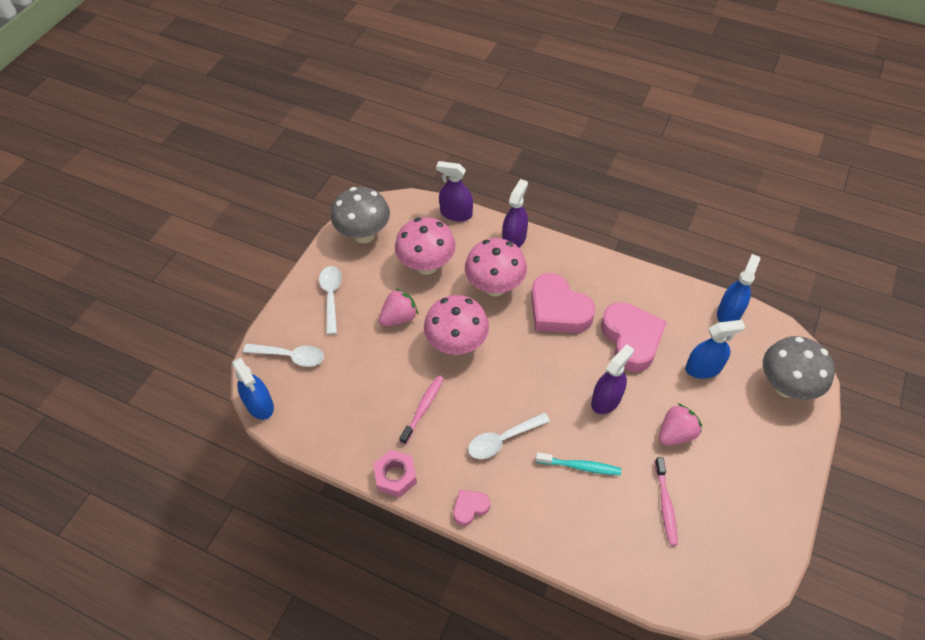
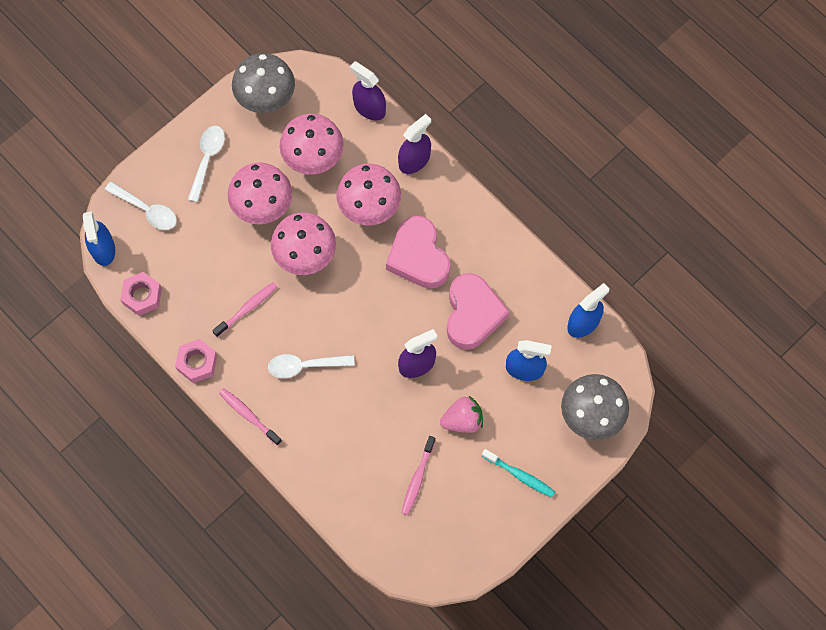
camera: 20 degrees right, 15 degrees up
(315, 433) = (142, 296): none -> pink nut
(399, 317) = (263, 207): pink strawberry -> pink mushroom
(470, 508) = (249, 415): pink heart -> pink toothbrush
(580, 466) = (361, 416): turquoise toothbrush -> turquoise toothbrush (520, 475)

